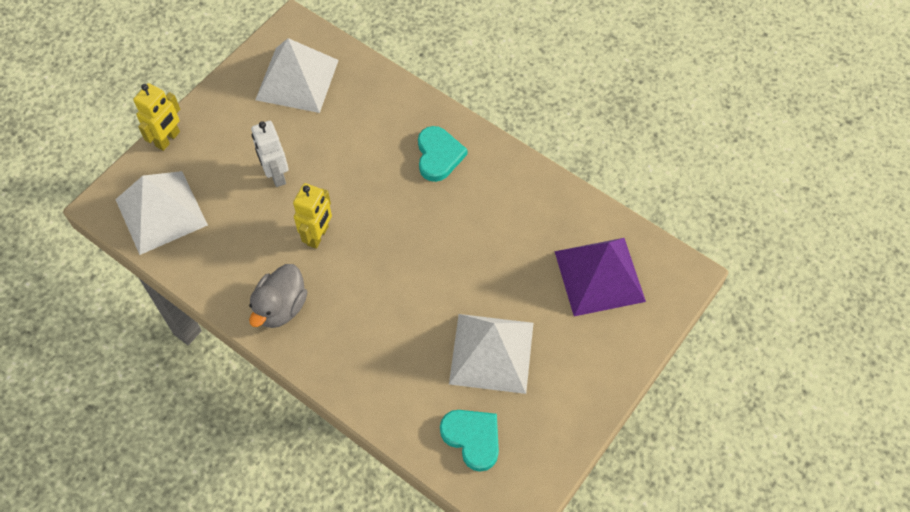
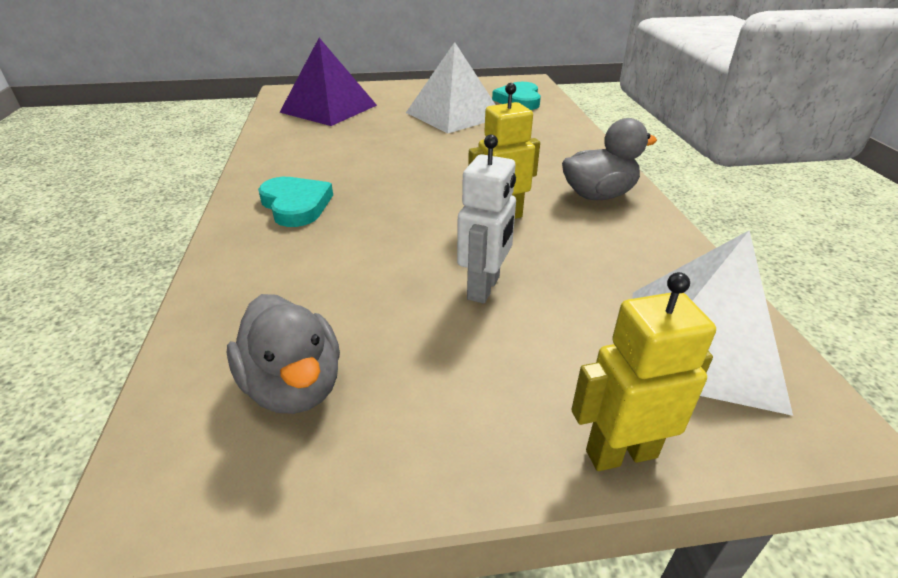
camera: 135 degrees left, 25 degrees down
(297, 80) = (294, 386): white pyramid -> grey duck
(438, 156) = (296, 205): turquoise heart -> turquoise heart turned 105 degrees clockwise

